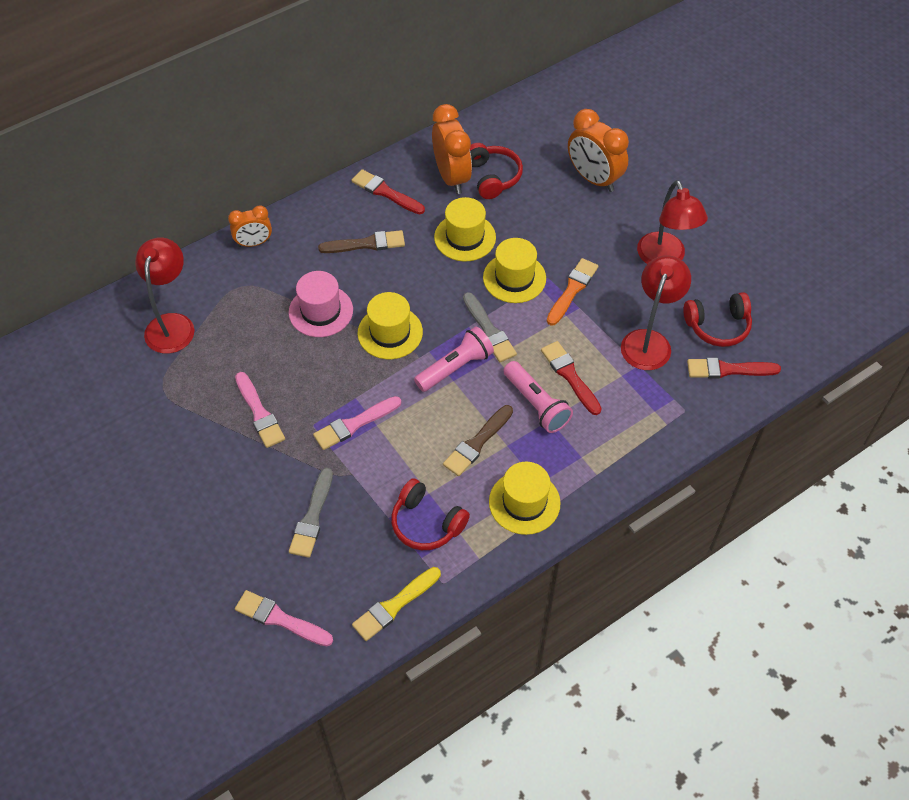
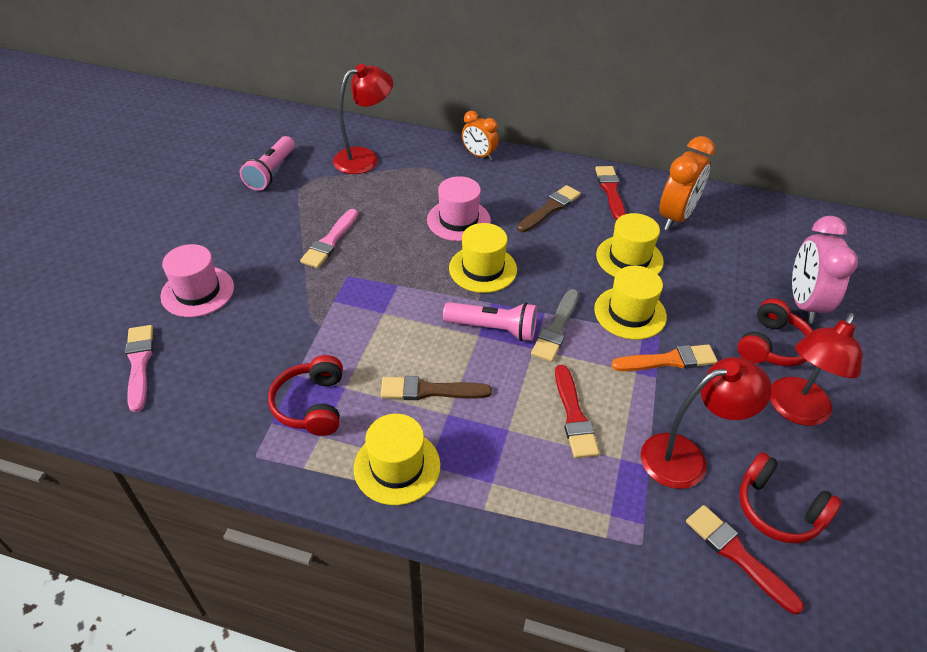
camera: 50 degrees right, 10 degrees down
(231, 539) = (197, 291): none -> pink hat
(312, 517) = (256, 326): grey brush -> none
(354, 424) = (371, 299): pink brush -> none
(366, 244) = (550, 208): brown brush -> brown brush turned 90 degrees counterclockwise
(394, 605) = (205, 433): yellow brush -> none
(492, 177) = (710, 240): red headphones -> red headphones (772, 346)
(536, 404) = (515, 409): pink flashlight -> pink flashlight (271, 172)
(570, 376) = (574, 416): red brush -> red brush turned 150 degrees clockwise
(594, 179) = (804, 303): orange clock -> pink clock

